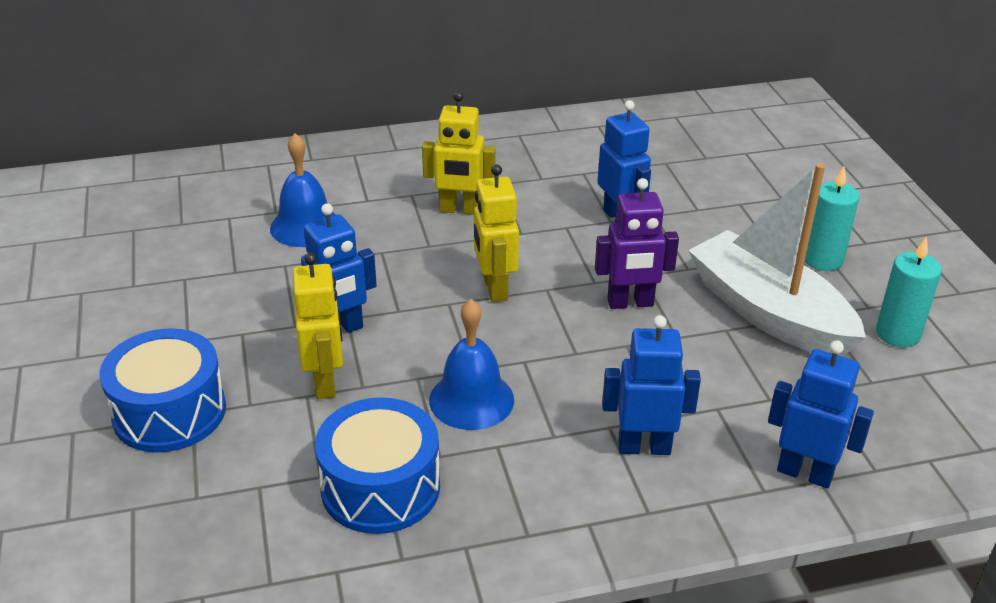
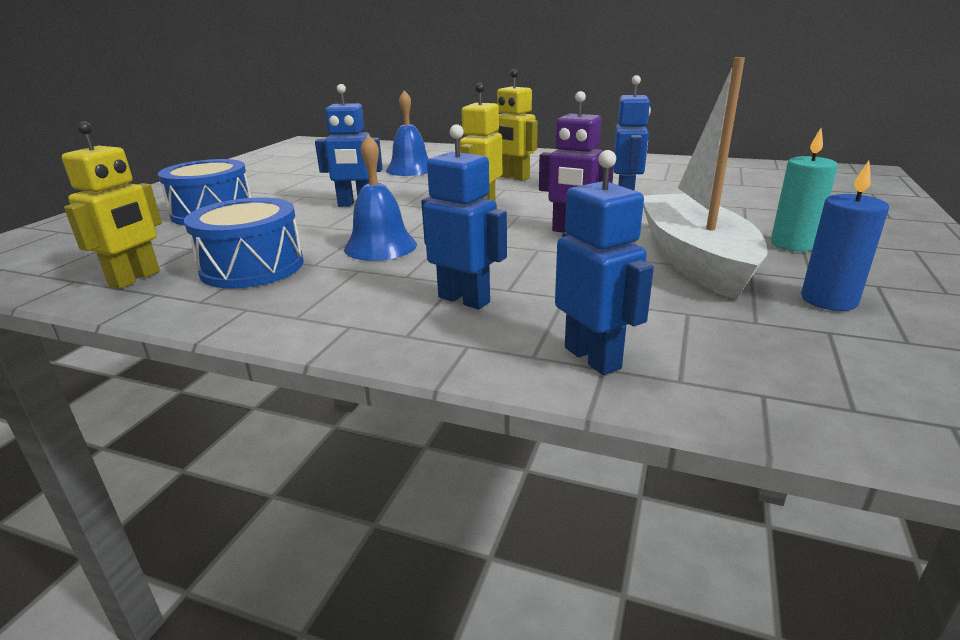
camera: 35 degrees right, 10 degrees down
(325, 382) = (309, 220): yellow robot -> yellow robot (135, 279)
(897, 334) = (829, 300): turquoise candle -> blue candle

